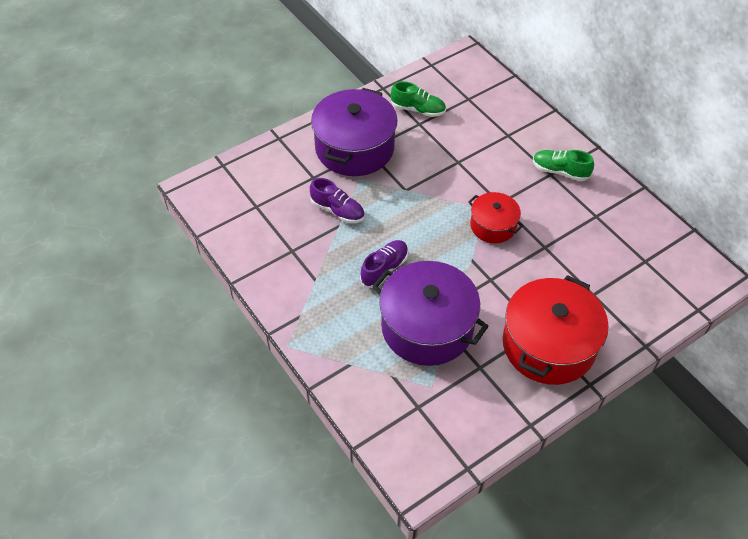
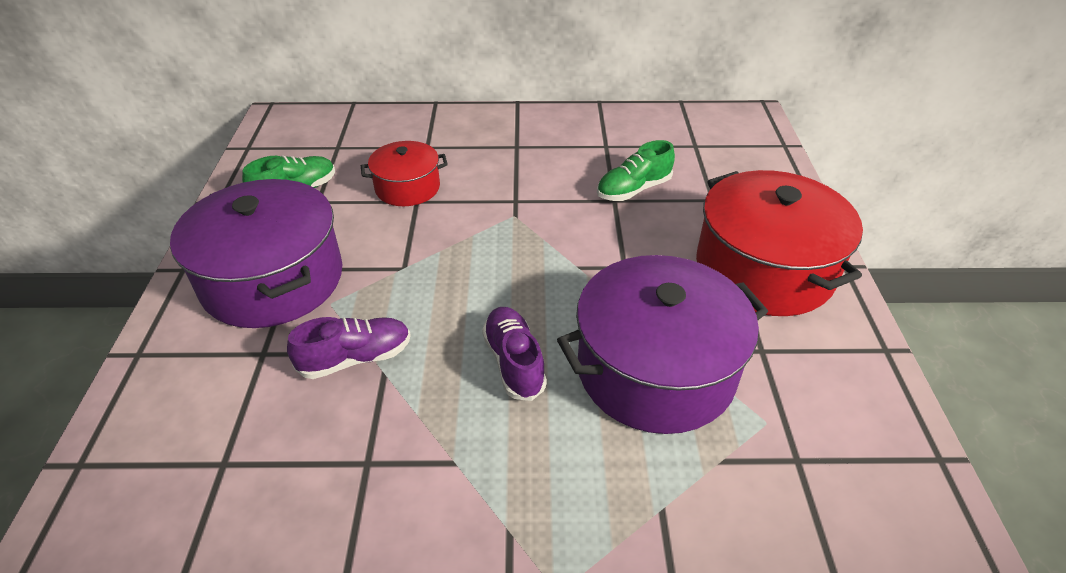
camera: 55 degrees left, 10 degrees down
(493, 226) = (544, 223): red pot -> red pot (407, 188)
(560, 171) = (520, 138): green shoe -> green shoe (633, 189)

